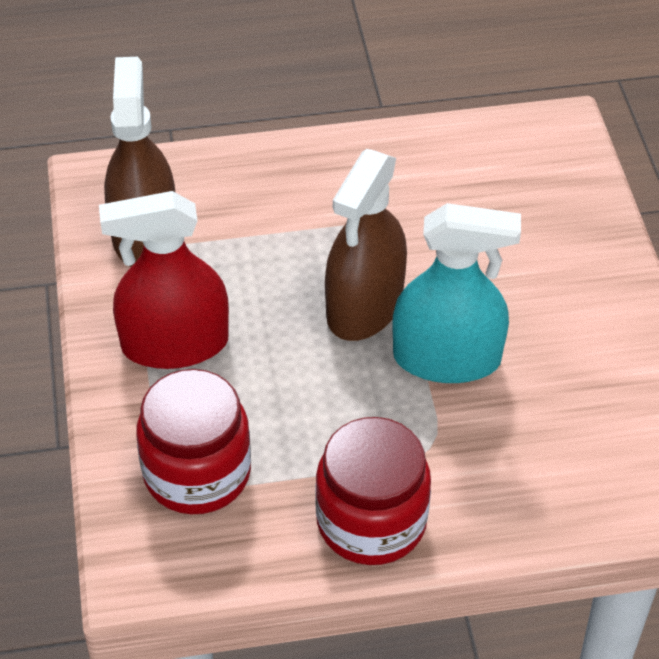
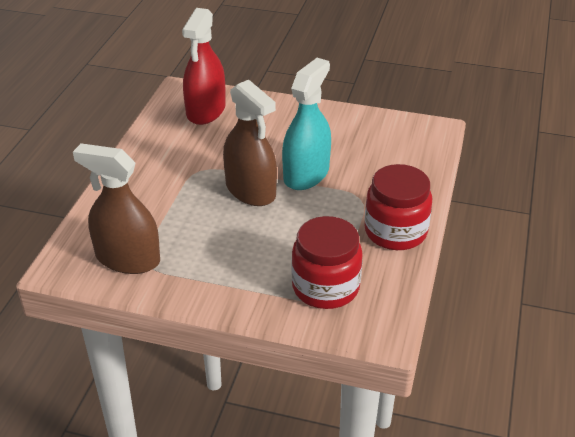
camera: 65 degrees left, 10 degrees down
(175, 344) = (224, 270): red spray bottle -> red spray bottle (206, 111)

